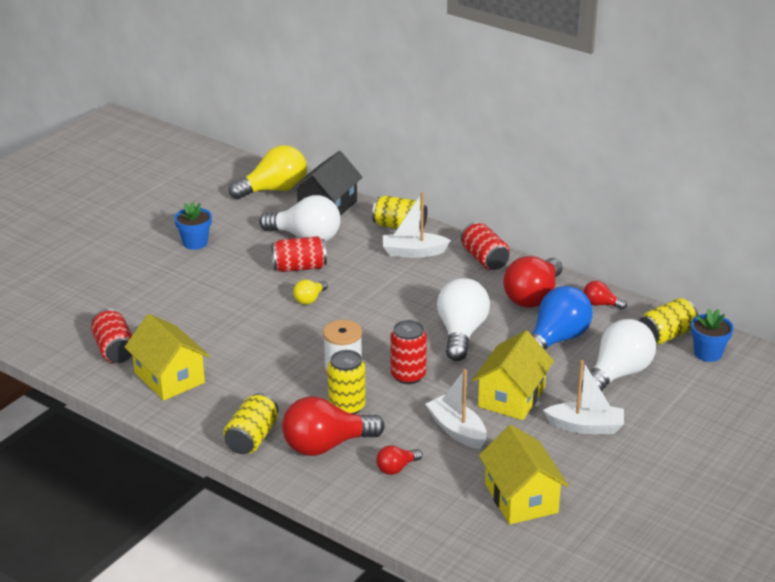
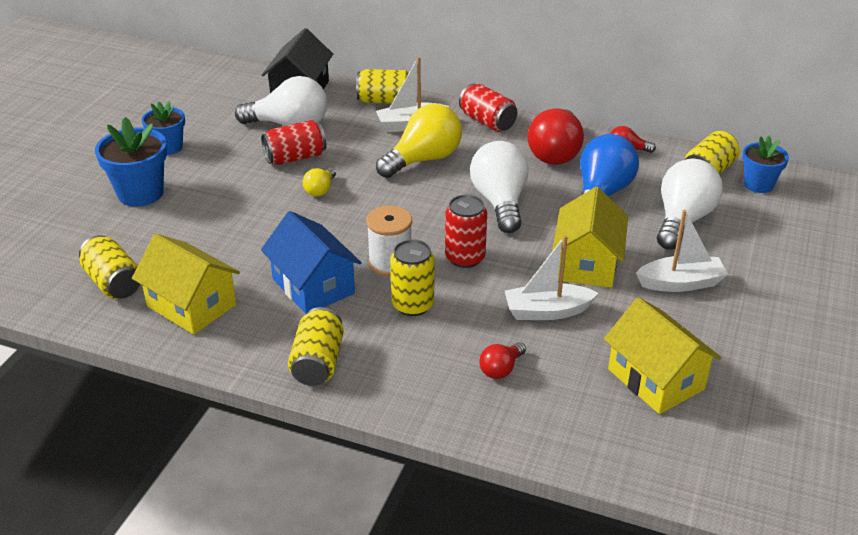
camera: 15 degrees left, 5 degrees up
(115, 350) = (114, 283): red can -> yellow can
(159, 279) = (140, 193): none -> blue flower pot
(272, 378) = (313, 286): none -> blue house
(274, 190) = (236, 81): yellow light bulb -> yellow light bulb (423, 160)
(326, 445) = (409, 356): red light bulb -> none
(457, 430) = (547, 311): white boat -> white boat turned 45 degrees counterclockwise

